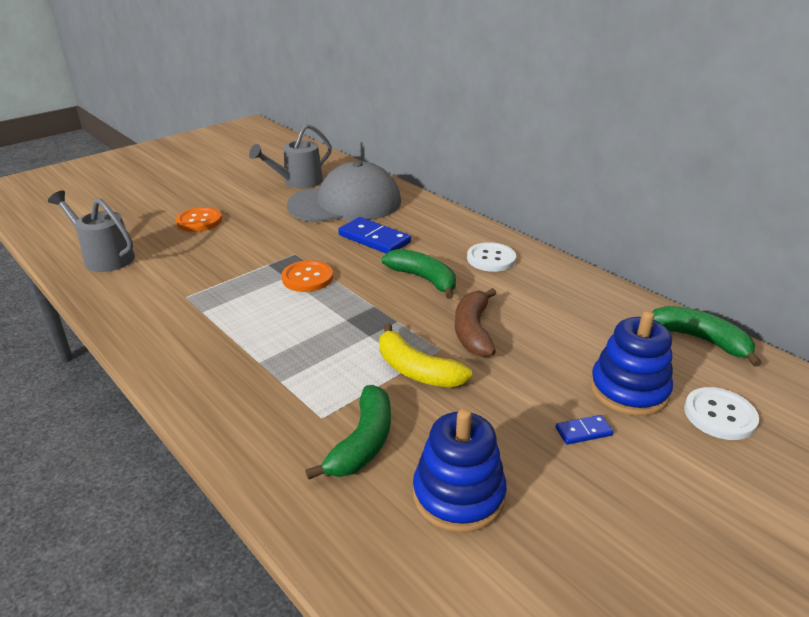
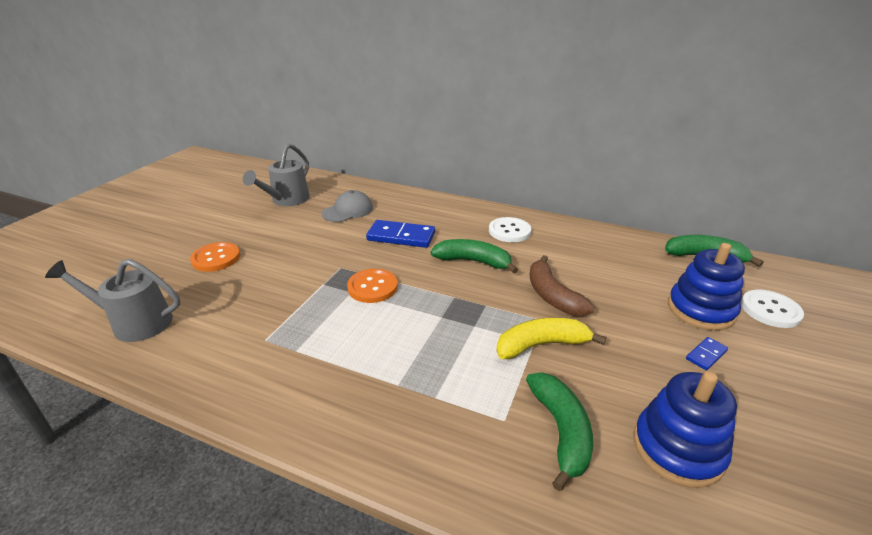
camera: 25 degrees left, 0 degrees up
(345, 203) = (348, 210): grey cap -> grey cap, size x0.50
(416, 370) = (541, 345): yellow banana -> yellow banana turned 150 degrees clockwise

